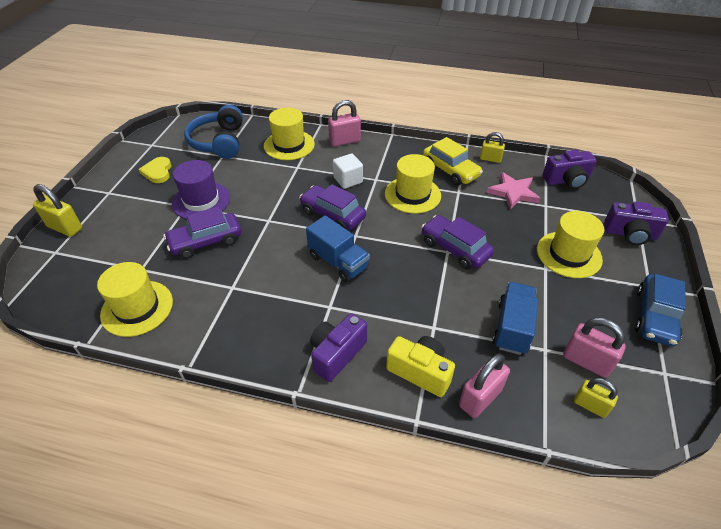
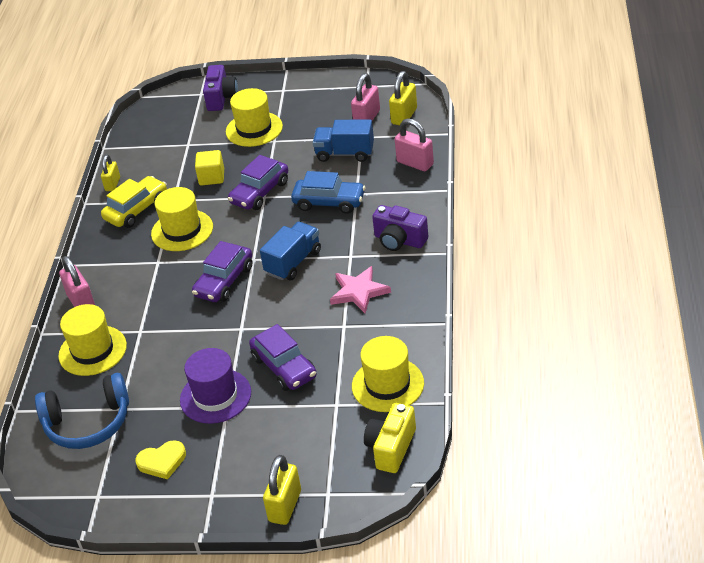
camera: 95 degrees left, 5 degrees down
(348, 180) = (162, 283): white cube -> none
(420, 371) = (402, 194): yellow camera -> yellow camera (391, 448)
(488, 217) = (212, 177): none -> yellow cube
(513, 192) = (170, 165): pink star -> pink star (359, 291)
(566, 180) = (146, 133): purple camera -> none
(590, 405) = (404, 116): yellow padlock -> yellow padlock, size x1.50
(655, 317) = (315, 88): blue car -> blue car (329, 202)

